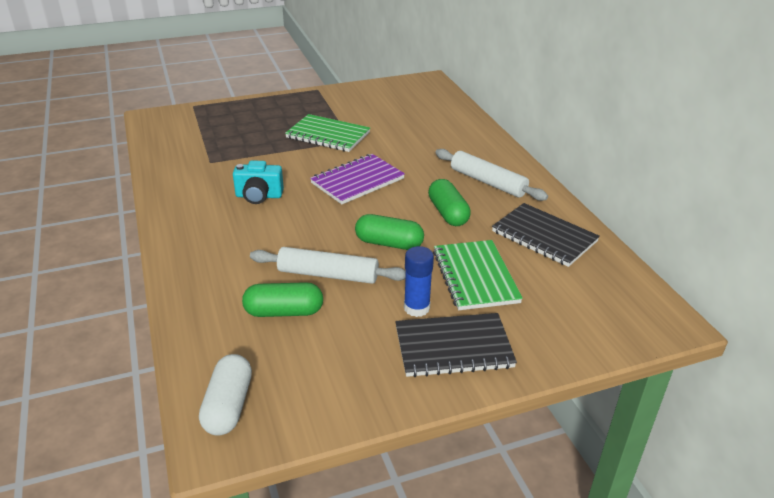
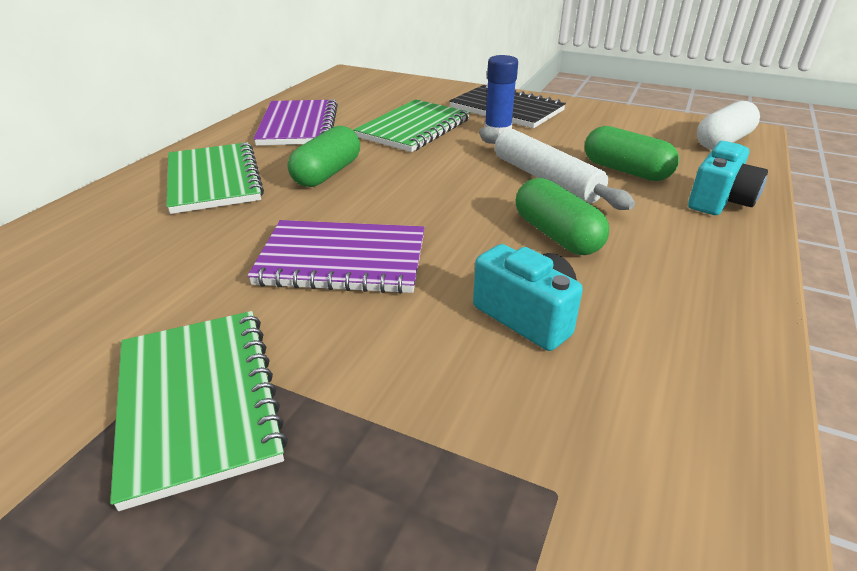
camera: 135 degrees left, 0 degrees up
(204, 312) = (719, 201): none -> turquoise camera
(389, 243) = (440, 176): green capsule -> green capsule (556, 235)
(488, 182) = (213, 180): white rolling pin -> green notebook
(544, 236) = (298, 125): black notebook -> purple notebook

